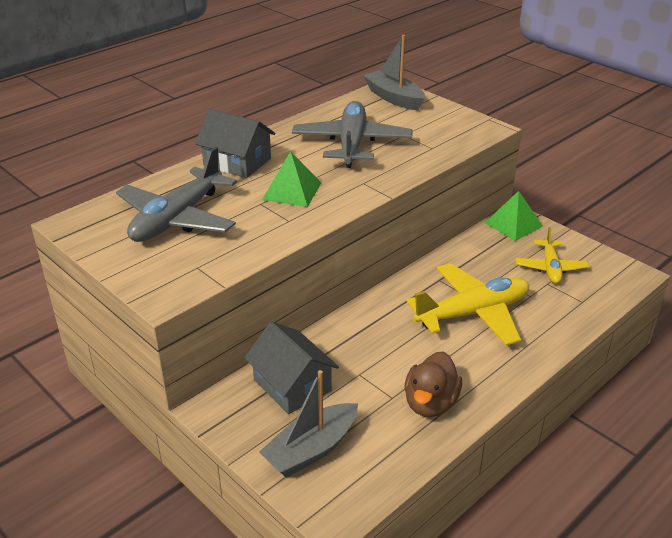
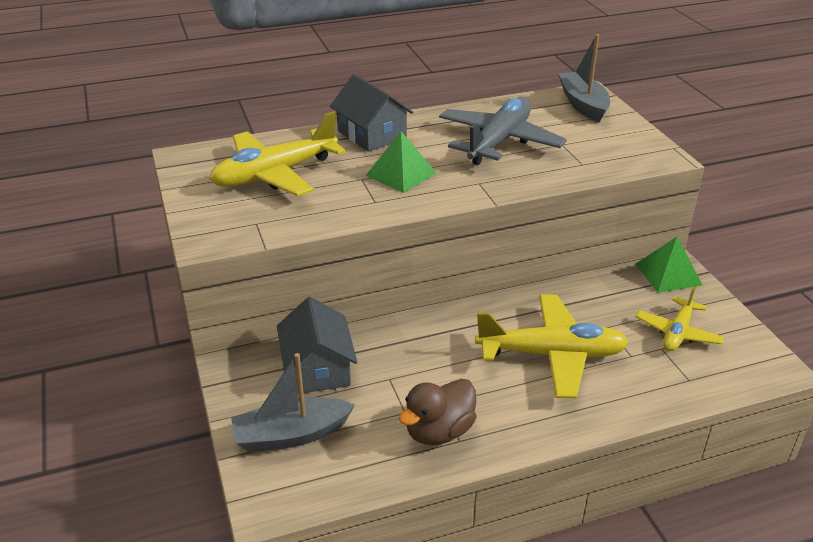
camera: 25 degrees right, 0 degrees up
(177, 218) = (275, 174): grey plane -> yellow plane

